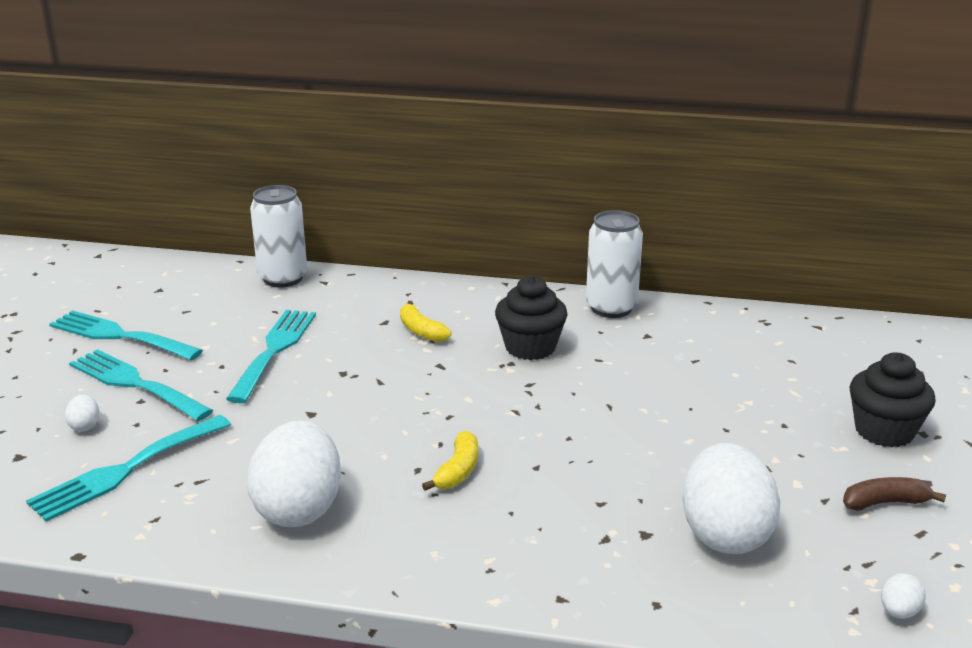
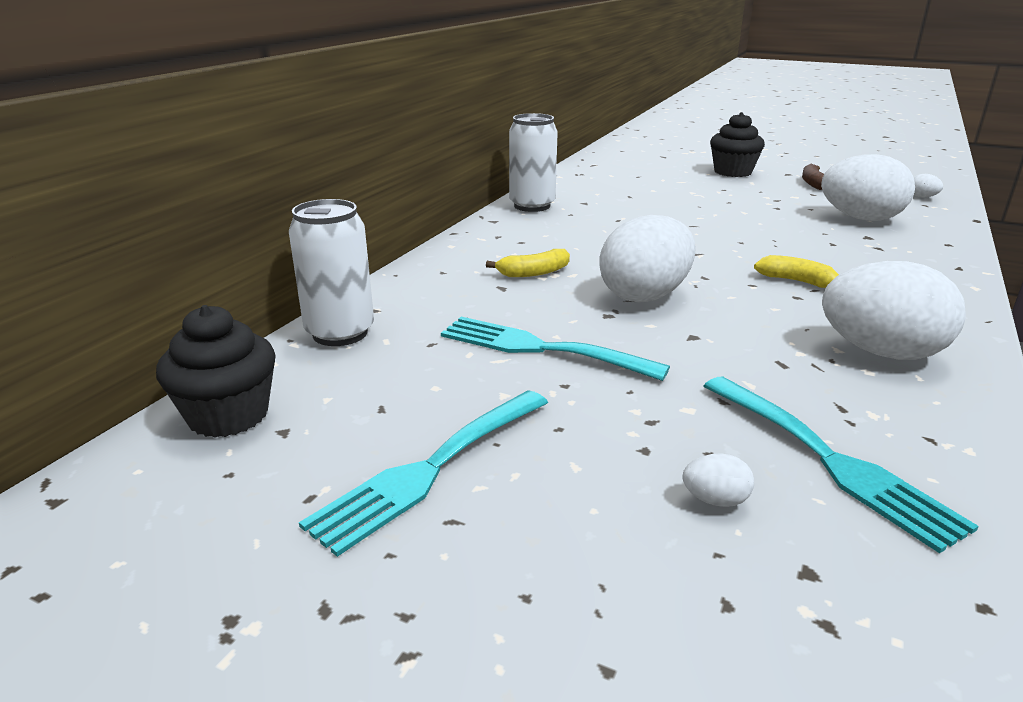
camera: 75 degrees left, 0 degrees up
(135, 384) = (596, 453): turquoise fork -> none
(389, 386) = (644, 295): none -> white egg
(530, 347) = (588, 237): black cupcake -> black cupcake (228, 415)

